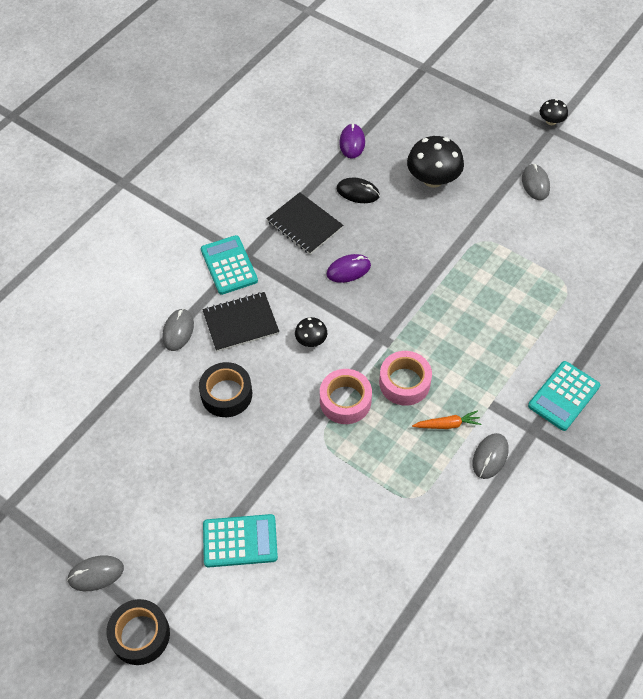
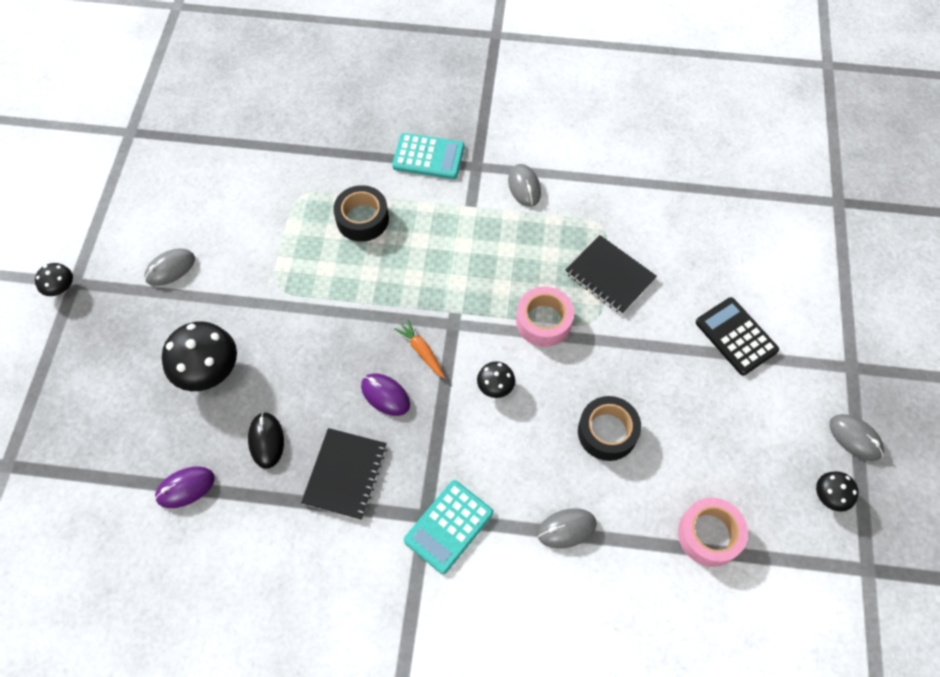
camera: 120 degrees left, 5 degrees up
(71, 519) = (830, 496): none -> black mushroom
(140, 635) = (869, 368): black tape -> black tape (362, 219)
(240, 323) = (516, 468): black notebook -> black notebook (609, 276)
(240, 541) = (736, 336): turquoise calculator -> black calculator
(404, 382) = (492, 281): pink tape -> pink tape (709, 535)
(447, 424) = (514, 230): orange carrot -> orange carrot (422, 351)
(490, 457) = (524, 187): grey mouse -> grey mouse turned 75 degrees clockwise

